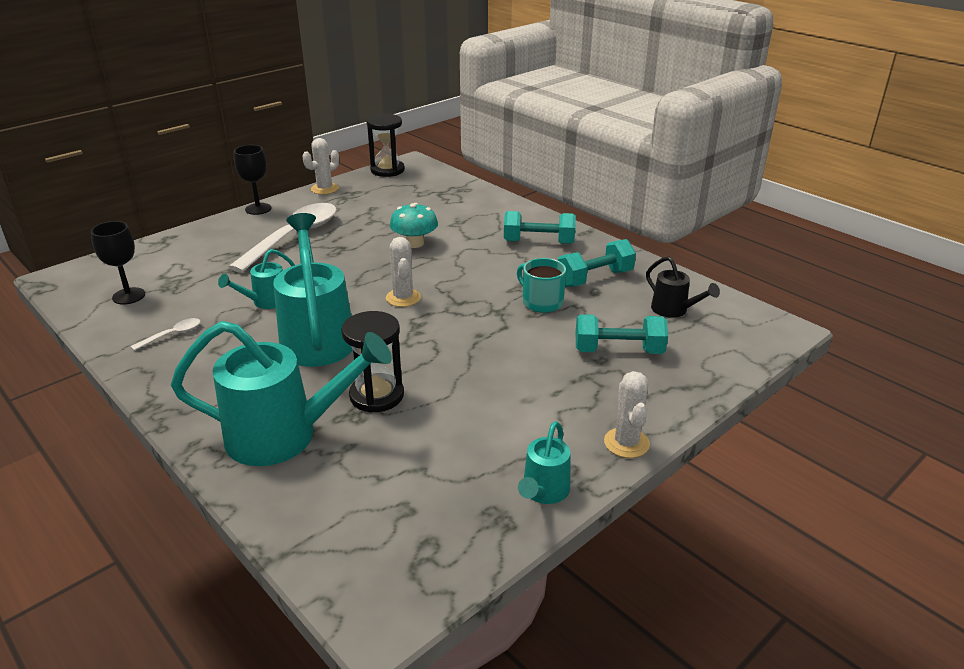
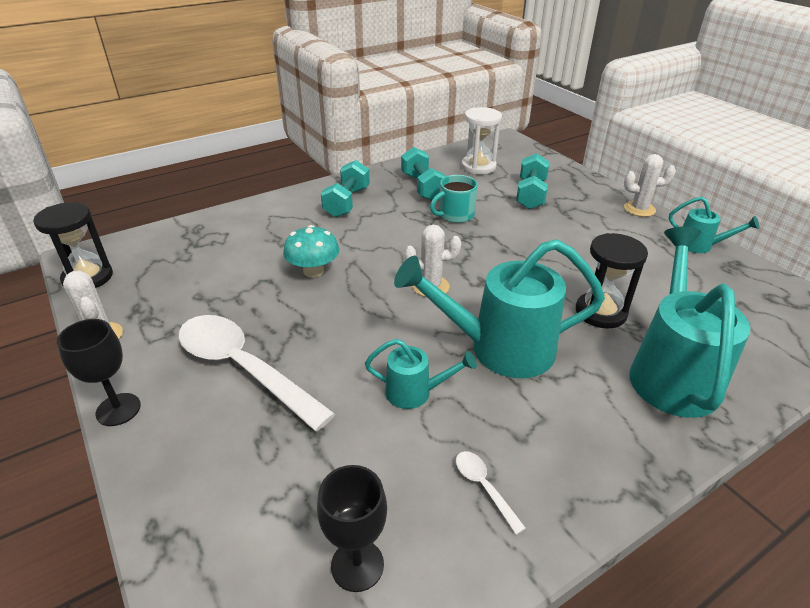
camera: 80 degrees left, 5 degrees up
(265, 302) = (415, 392): turquoise watering can -> turquoise watering can turned 45 degrees counterclockwise
(674, 310) = (478, 166): black watering can -> white hourglass

